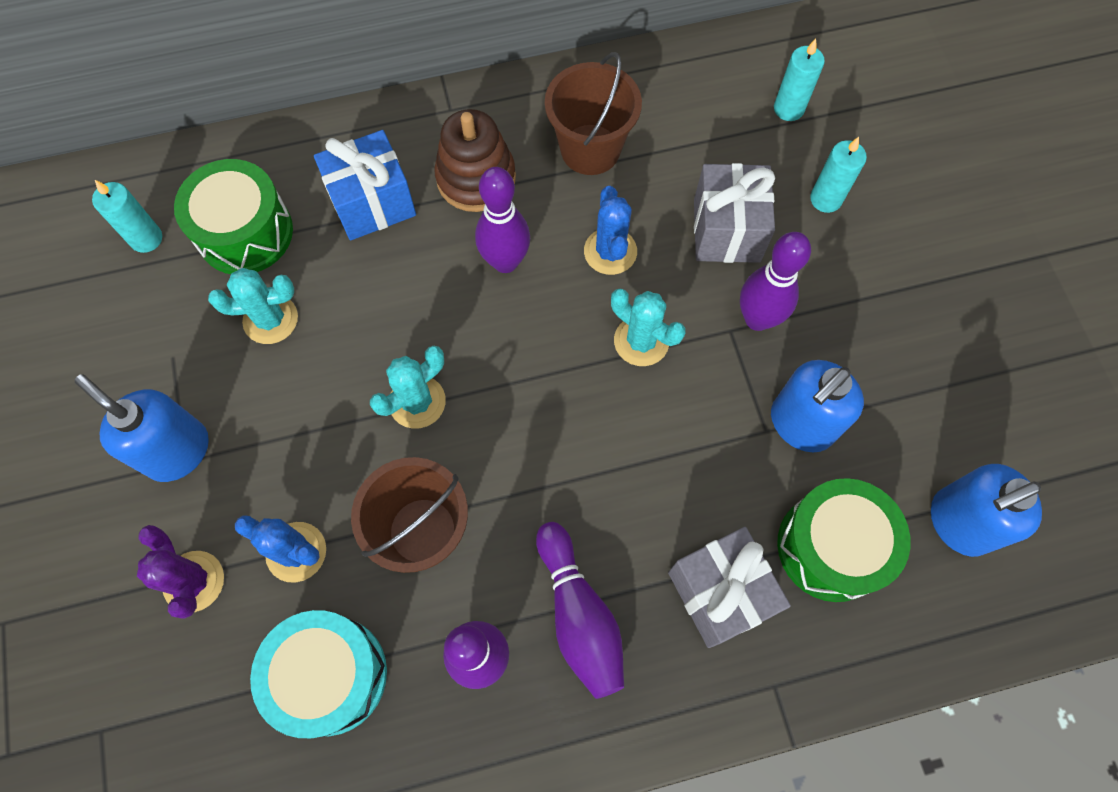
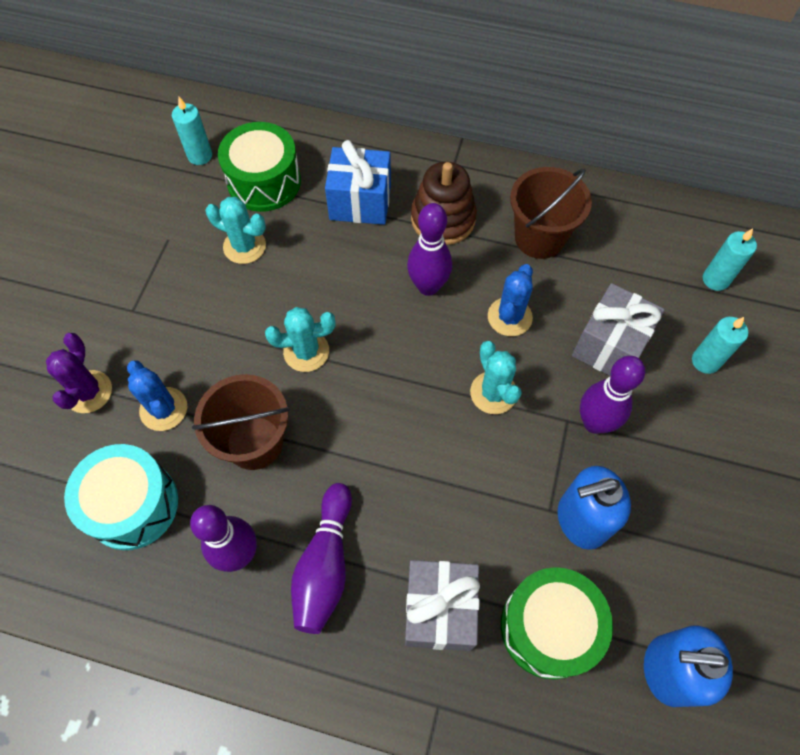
camera: 30 degrees right, 5 degrees down
(177, 451) = (132, 301): blue soap dispenser -> none

